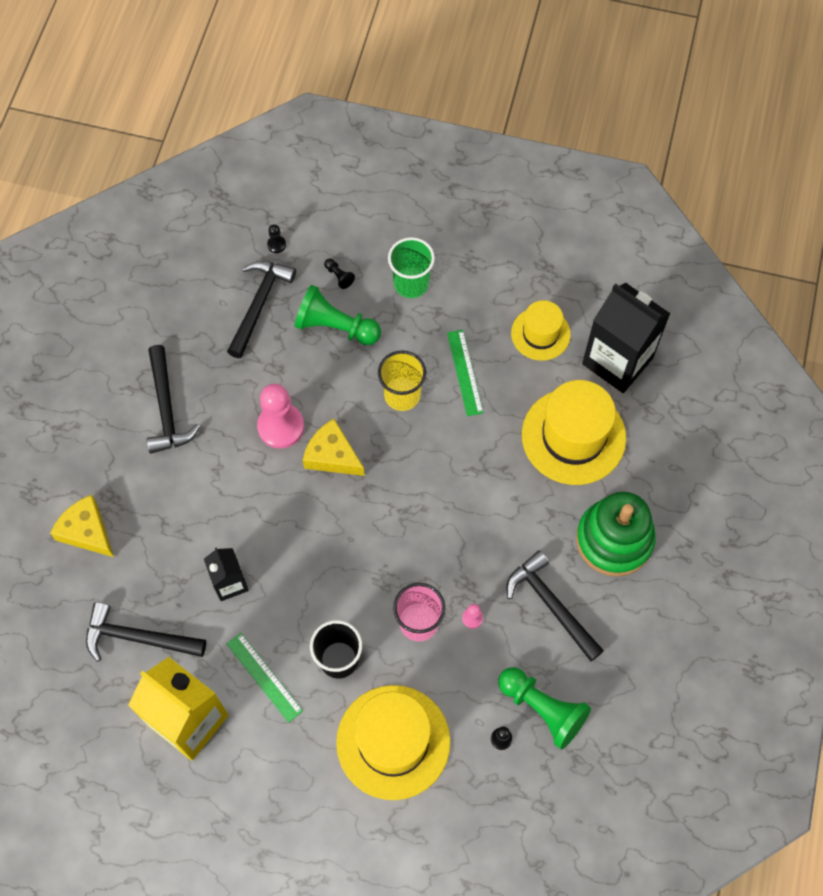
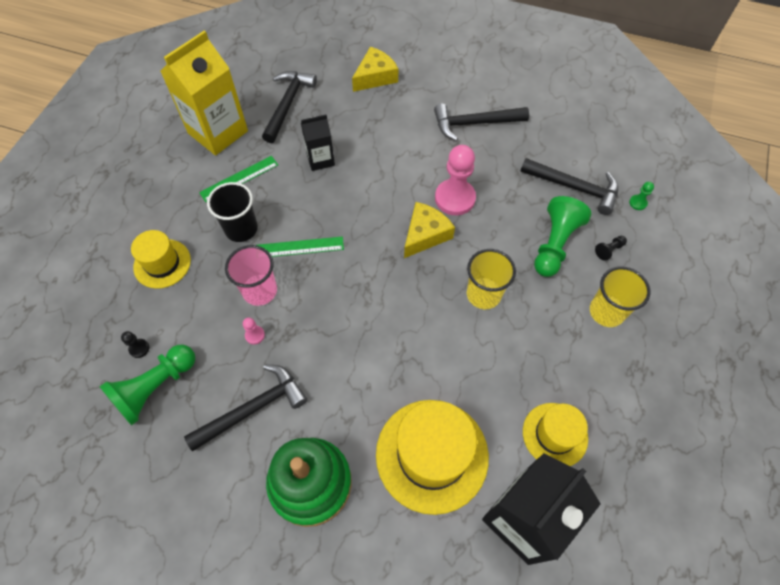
camera: 95 degrees right, 5 degrees down
(276, 245) = (638, 203): black pawn -> green pawn
(393, 742) = (162, 263): yellow hat -> yellow hat, size x0.59
(411, 283) = (606, 312): green cup -> yellow cup
(465, 372) = (508, 353): green ruler -> green ruler (300, 247)

